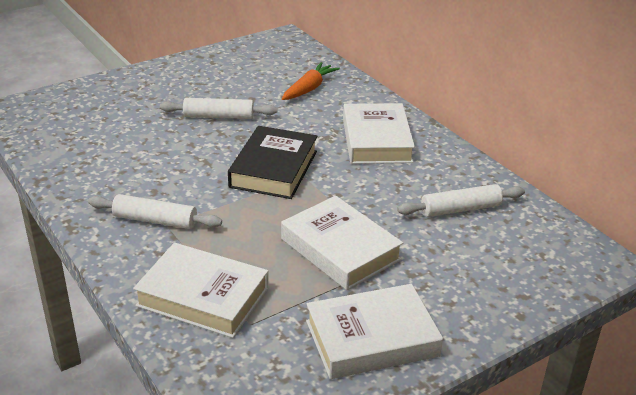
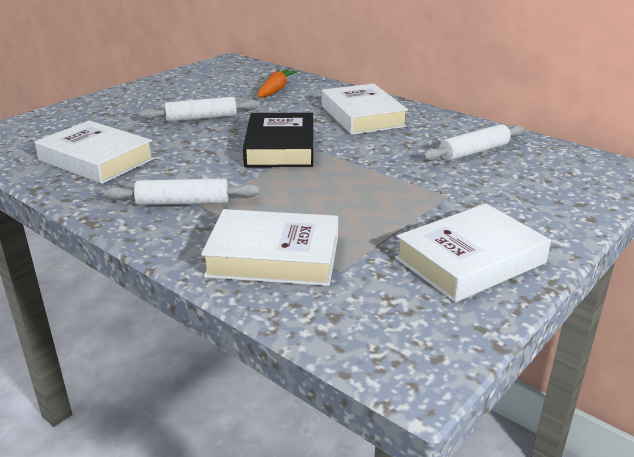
camera: 15 degrees left, 5 degrees down
(340, 249) = (387, 196): white book -> white book (96, 160)

